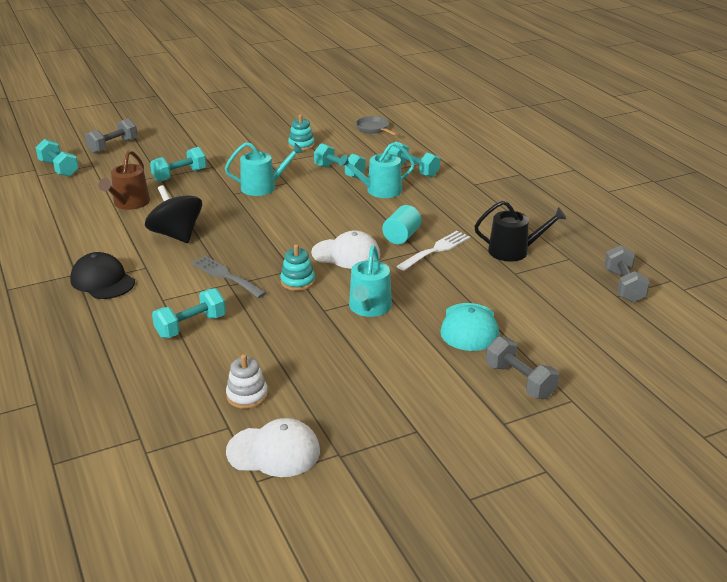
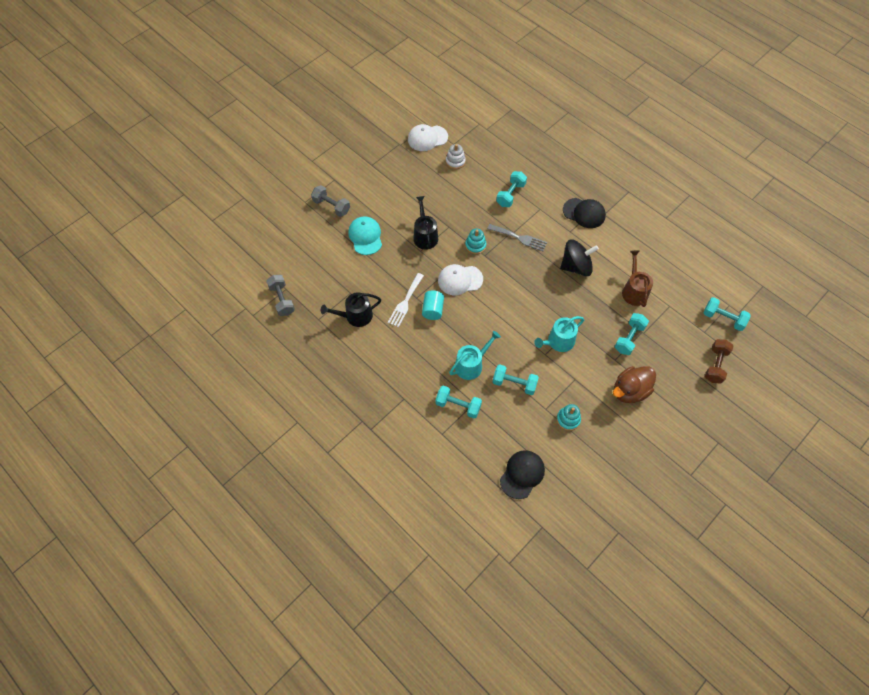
camera: 160 degrees right, 30 degrees up
(113, 146) = (715, 365): grey dumbbell -> brown dumbbell
(176, 235) = (576, 266): black spinning top -> black spinning top turned 45 degrees counterclockwise
(220, 148) = (630, 391): none -> brown duck
(369, 308) = (425, 235): turquoise watering can -> black watering can
(374, 129) = (522, 474): grey pan -> black cap

